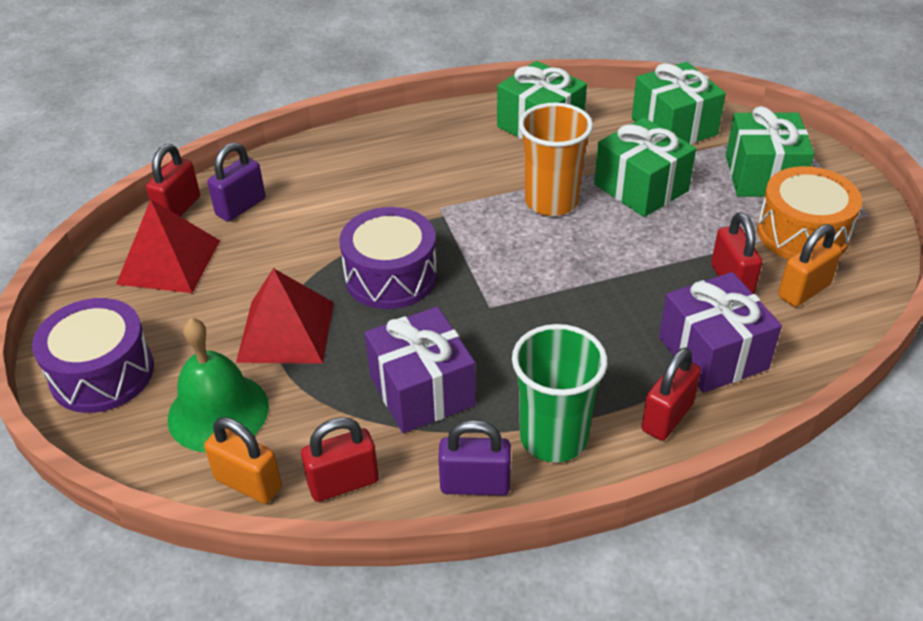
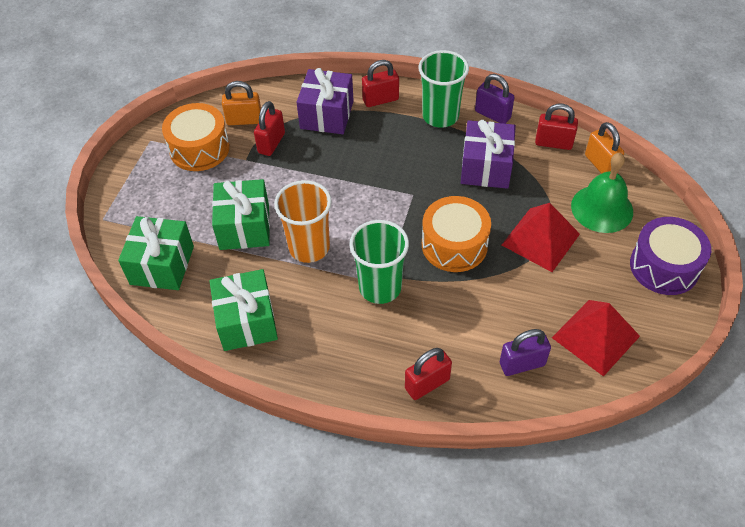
camera: 145 degrees left, 10 degrees up
(178, 209) = (571, 390): red padlock -> red padlock (427, 384)
(391, 276) = (454, 245): purple drum -> orange drum
(439, 203) = (380, 287): none -> green cup
(762, 175) = (165, 195): green gift -> none

